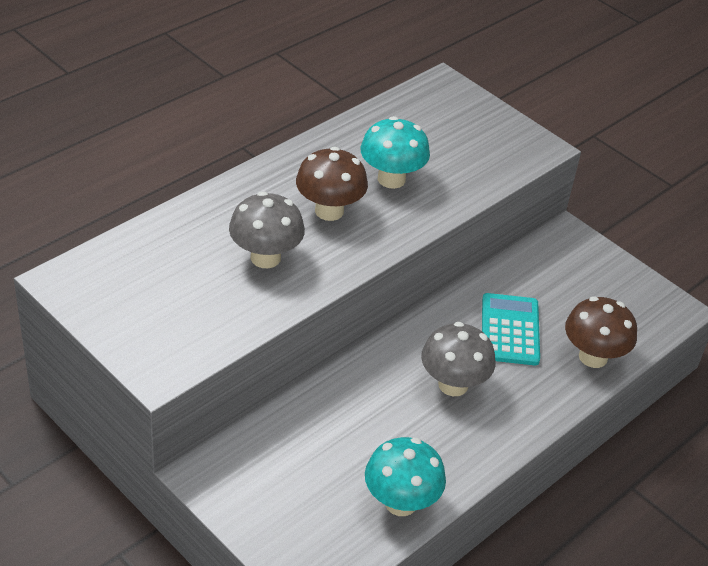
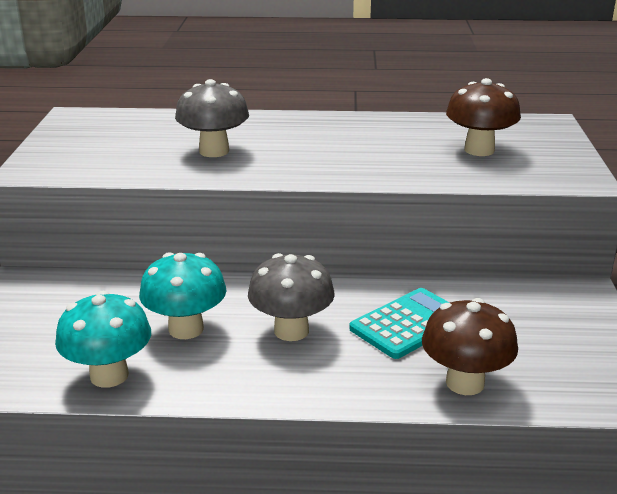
camera: 50 degrees right, 15 degrees down
(329, 211) = (310, 148): brown mushroom -> brown mushroom (479, 150)
(391, 179) = (396, 150): turquoise mushroom -> turquoise mushroom (186, 329)

